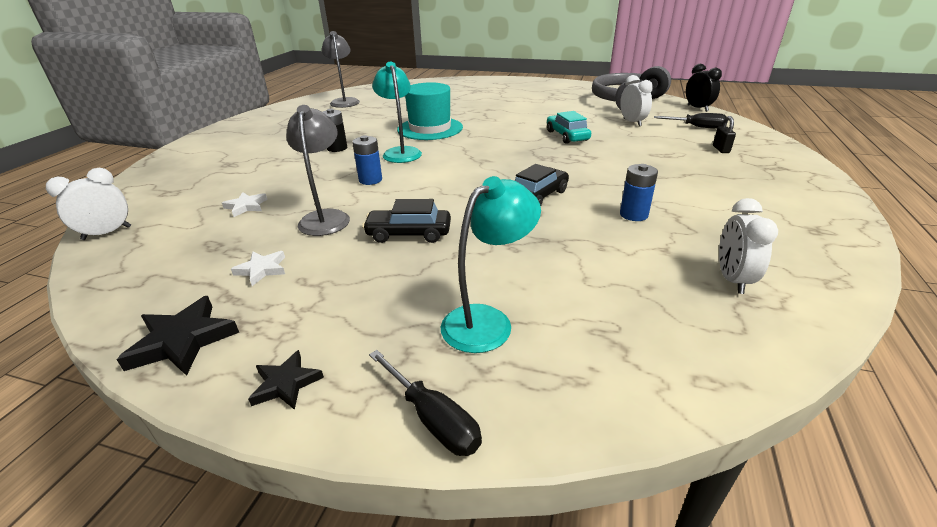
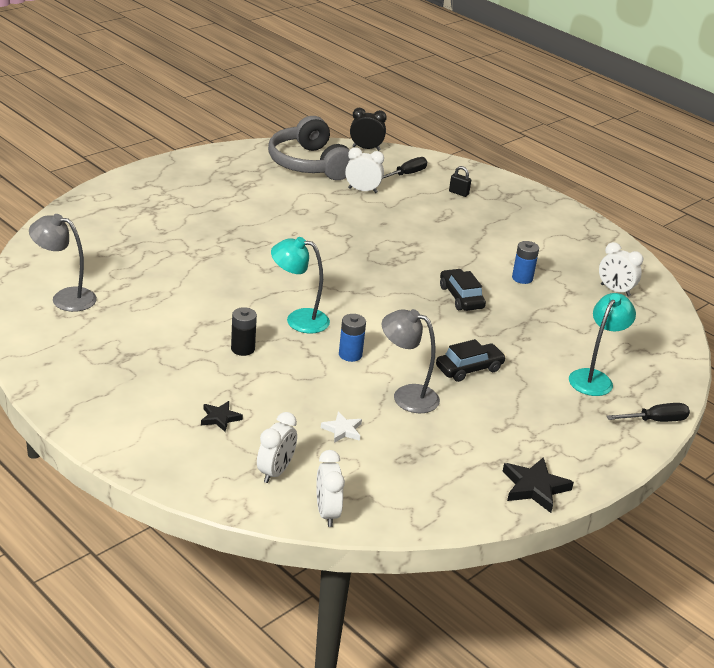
camera: 65 degrees left, 0 degrees up
(167, 199) = (275, 472): none -> white clock
(262, 269) = (468, 442): white star -> none
(286, 383) = (602, 457): black star -> black star (220, 418)
(409, 233) = (469, 369): black car -> black car turned 150 degrees counterclockwise
(430, 128) = (249, 282): turquoise hat -> none
(487, 321) = (594, 378): turquoise lamp -> turquoise lamp turned 45 degrees clockwise
(567, 136) = (357, 231): turquoise car -> none

